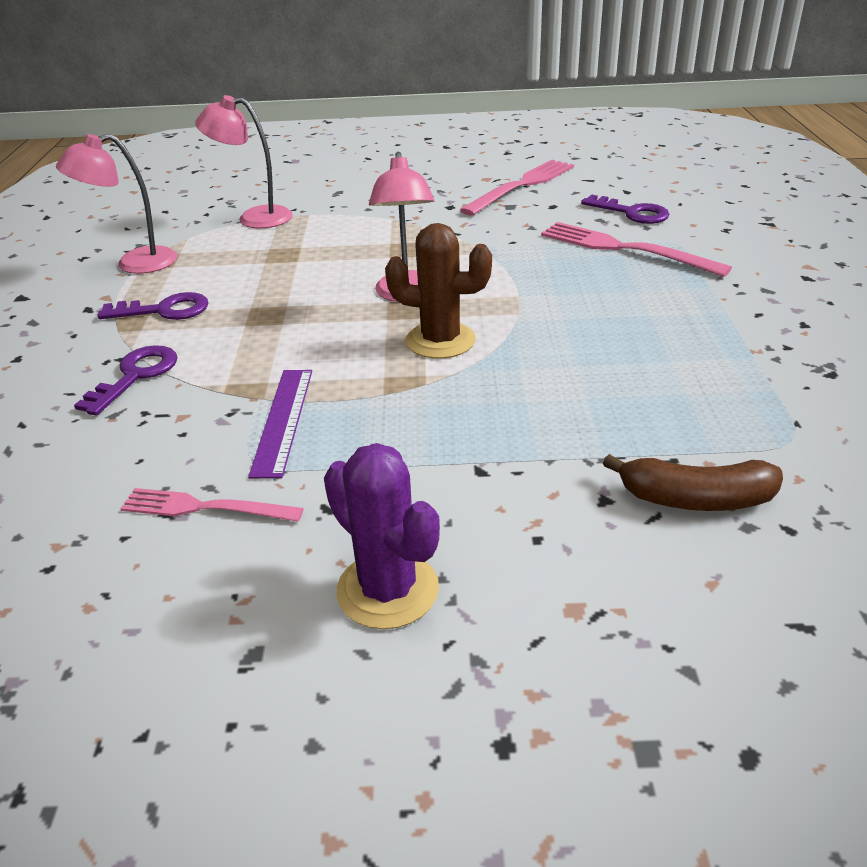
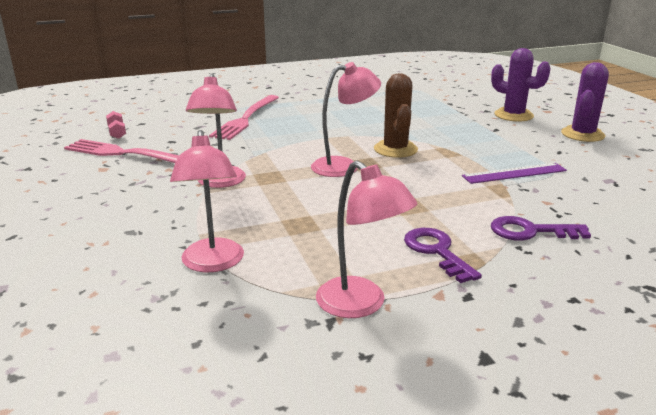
camera: 110 degrees left, 10 degrees down
(205, 507) = (598, 175): pink fork -> none
(411, 225) = (220, 182): none -> pink lamp
(557, 529) = (513, 115): none -> purple cactus
(595, 180) = (117, 132): none -> pink dumbbell
(631, 213) = (184, 120): purple key -> none
(695, 499) = (469, 100): brown banana -> none

